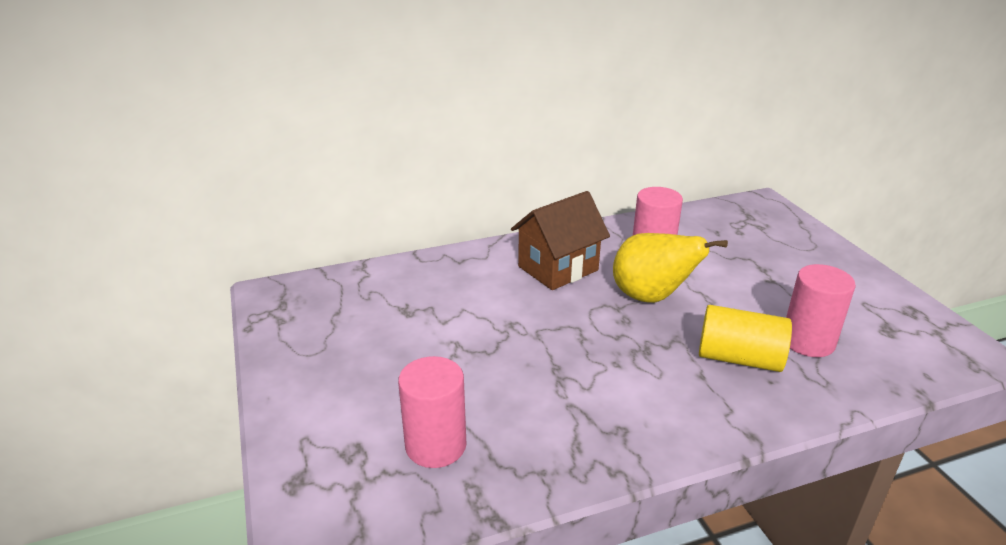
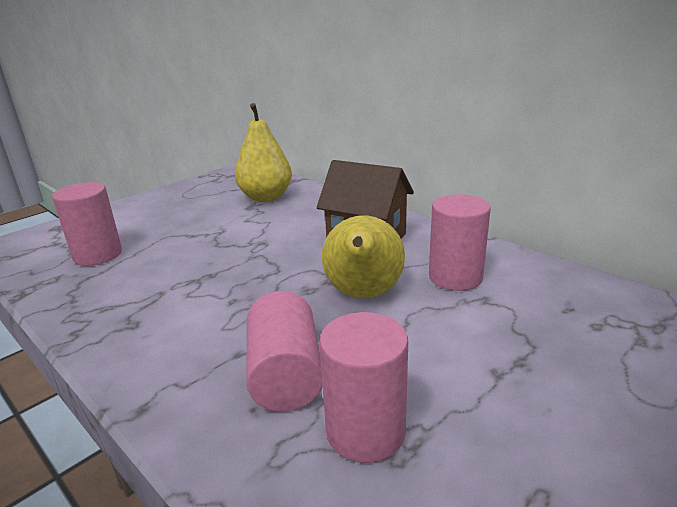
camera: 65 degrees right, 5 degrees down
(394, 296) = (266, 197): none -> yellow pear
(739, 358) = (285, 374): yellow cylinder -> pink cylinder

